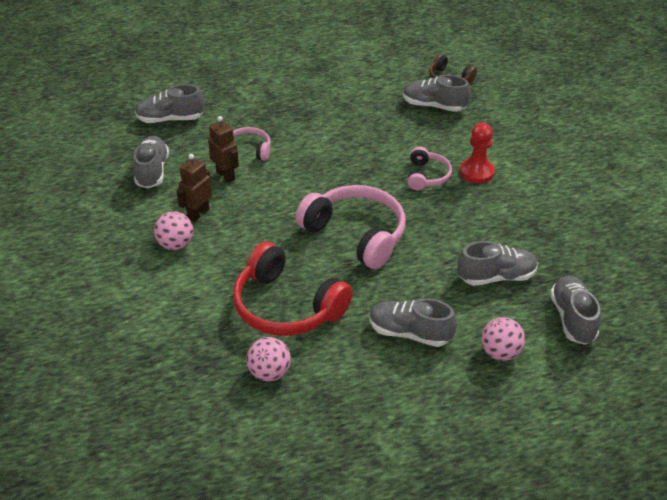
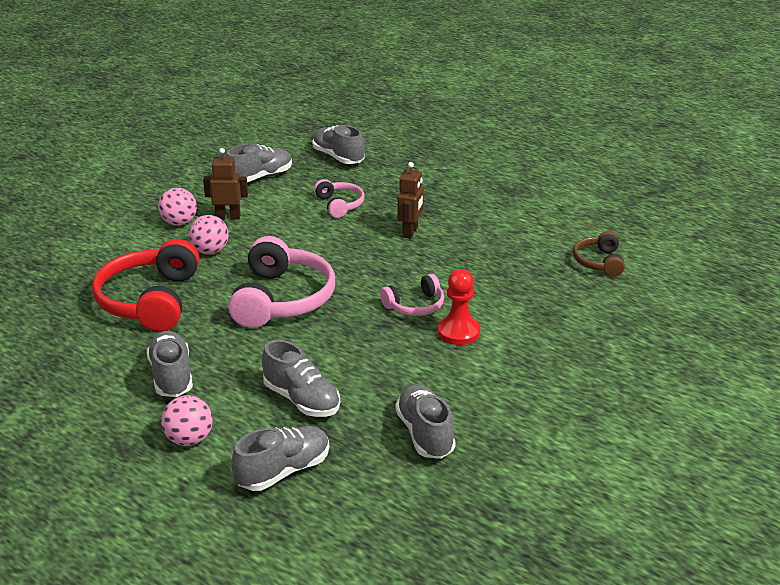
camera: 55 degrees right, 10 degrees down
(226, 175) = (292, 209): brown robot -> brown robot (410, 232)
(269, 373) = (61, 323): pink ball -> pink ball (210, 251)
(434, 106) = (537, 270): grey shoe -> grey shoe (425, 434)

